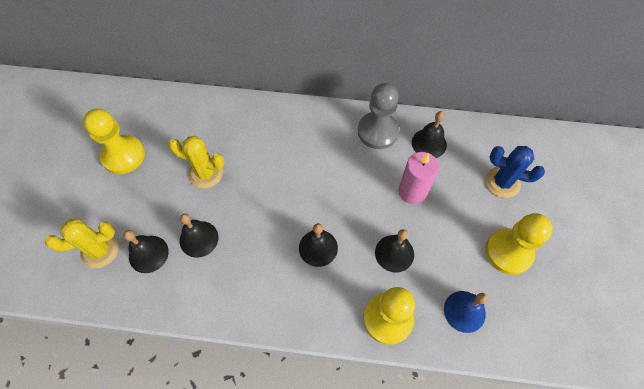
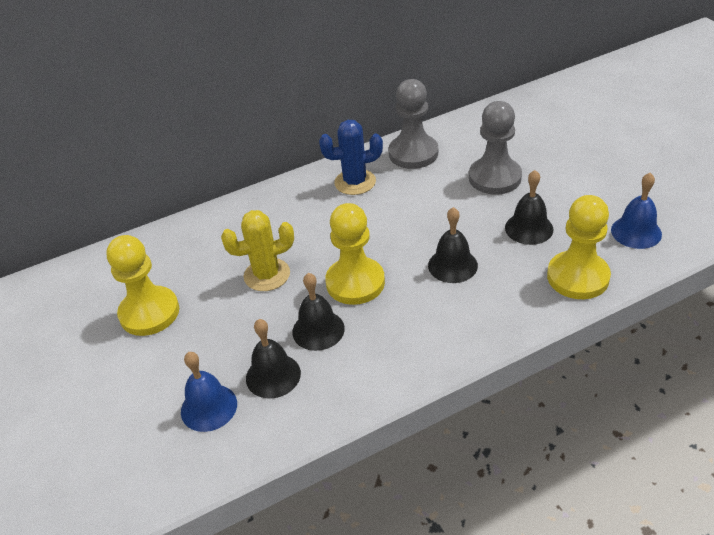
camera: 30 degrees left, 20 degrees down
(100, 250) = (209, 407): yellow cactus -> blue bell
(412, 192) = (495, 178): pink candle -> grey pawn
(429, 143) = (470, 138): black bell -> none
(502, 182) = (564, 131): blue cactus -> blue cactus (355, 182)
(508, 252) = (624, 172): yellow pawn -> yellow pawn (355, 283)

